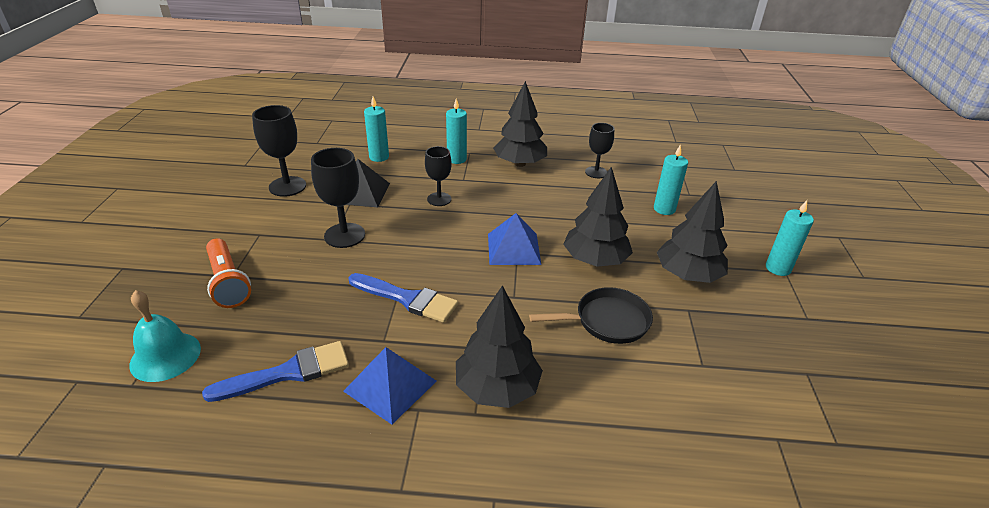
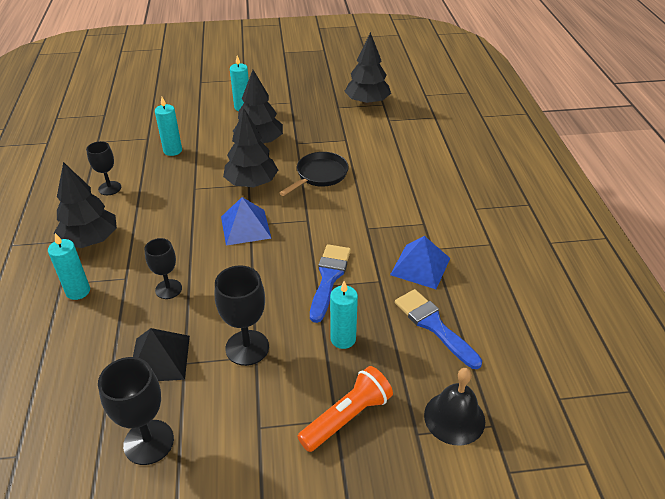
camera: 100 degrees left, 5 degrees up
(165, 356) = (454, 418): turquoise bell -> black bell
(379, 157) = (69, 366): turquoise candle -> turquoise candle (343, 339)
(497, 388) = (400, 217): black tree -> black tree (367, 102)
(607, 321) = (320, 175): black pan -> black pan turned 60 degrees clockwise

